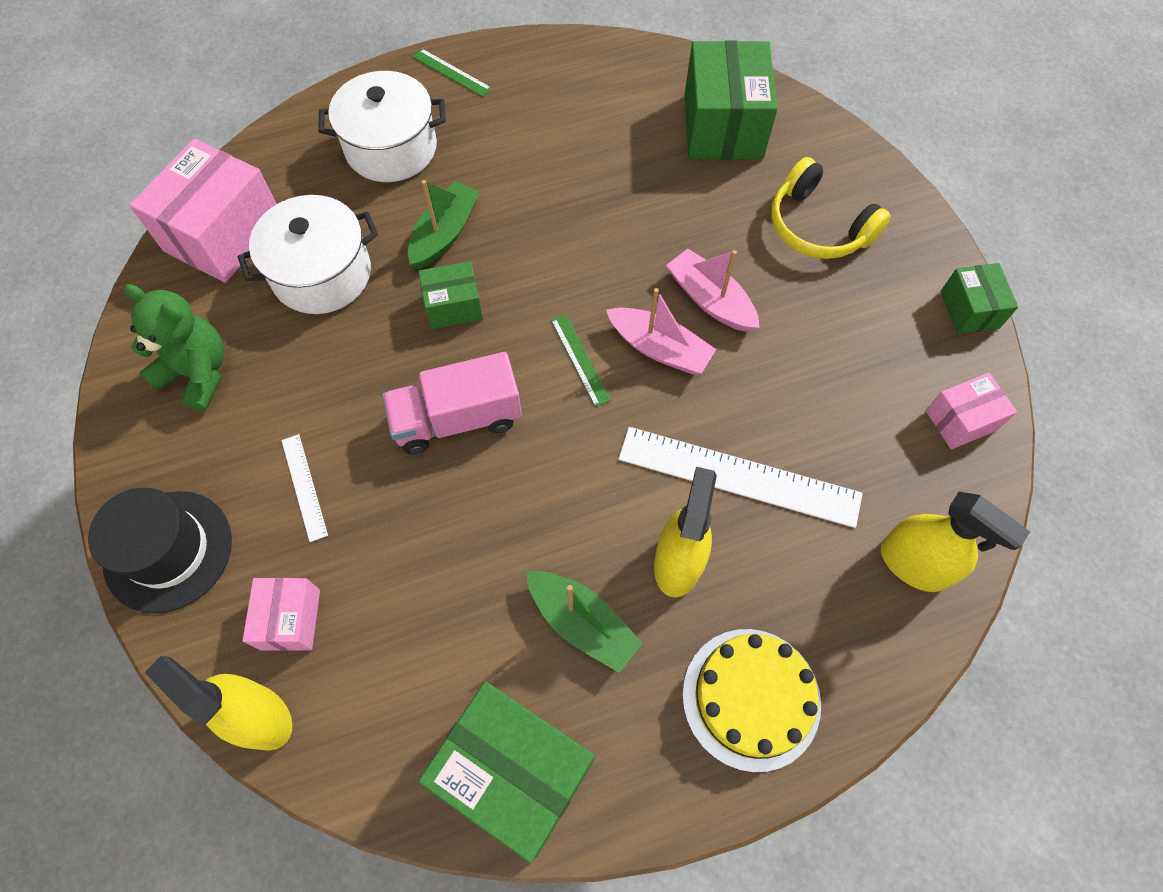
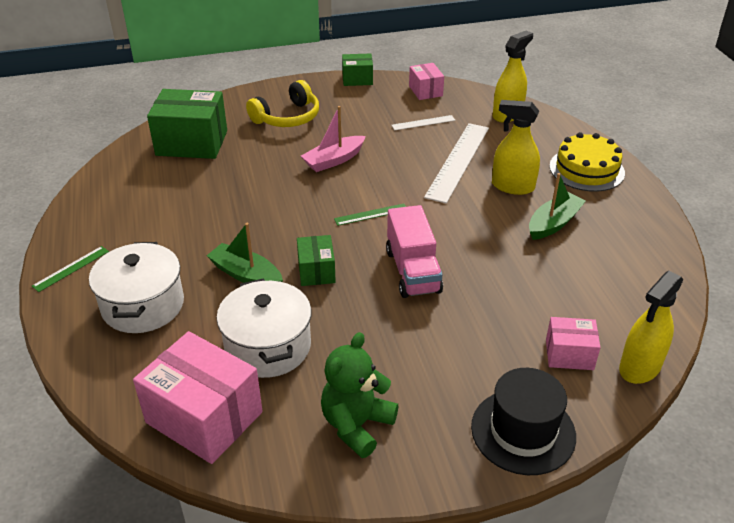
camera: 85 degrees left, 25 degrees down
(304, 487) = (466, 351): white ruler -> white ruler (423, 123)
(514, 772) = (646, 253): green box -> none
(659, 348) = (367, 182): pink boat -> none

